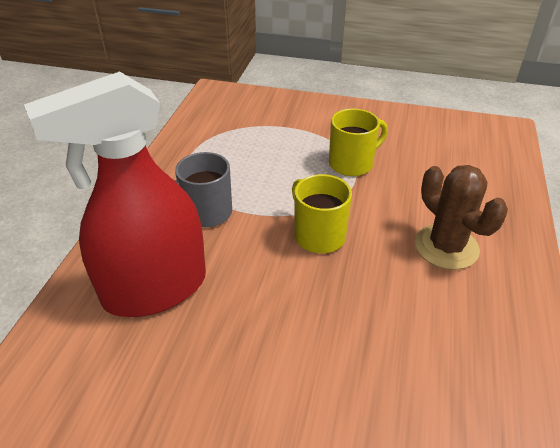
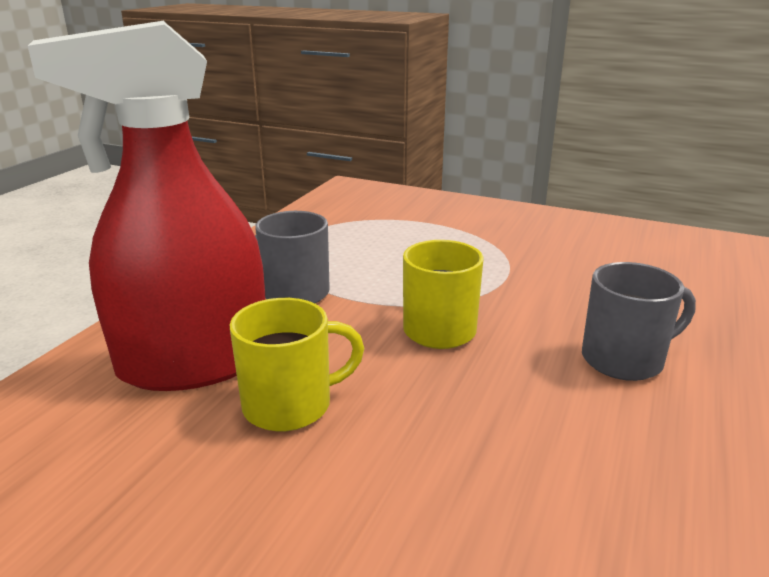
camera: 10 degrees right, 15 degrees down
(352, 163) = (505, 262): yellow mug -> yellow mug (290, 405)
(446, 247) = (624, 359): brown cactus -> grey mug

